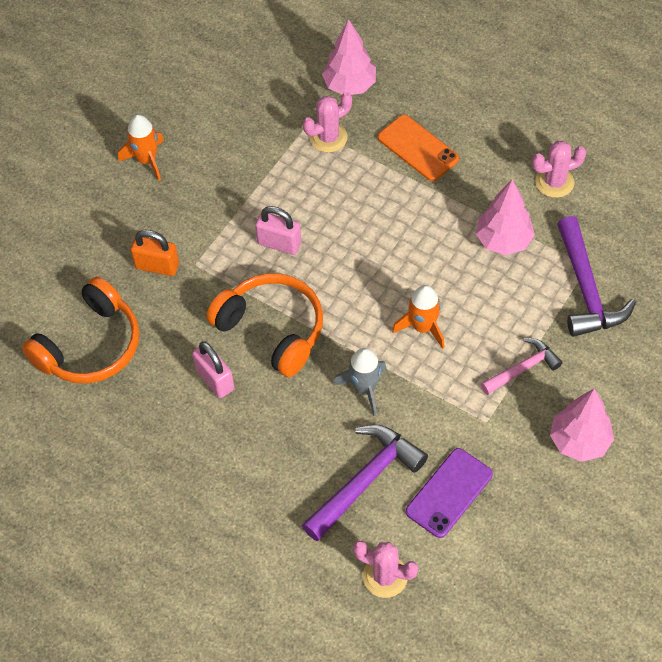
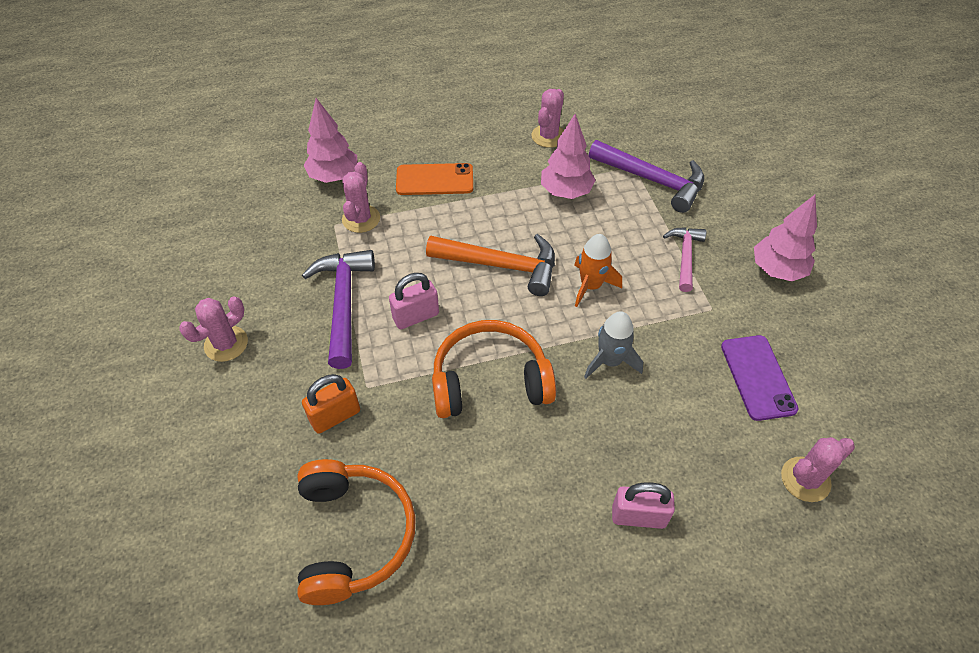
camera: 50 degrees left, 5 degrees down
(147, 160) = (226, 344): orange rocket -> pink cactus
(215, 379) = (495, 459): pink padlock -> pink padlock (638, 516)
(366, 480) = (698, 423): purple hammer -> purple hammer (343, 303)
(380, 257) = (501, 265): none -> orange hammer

